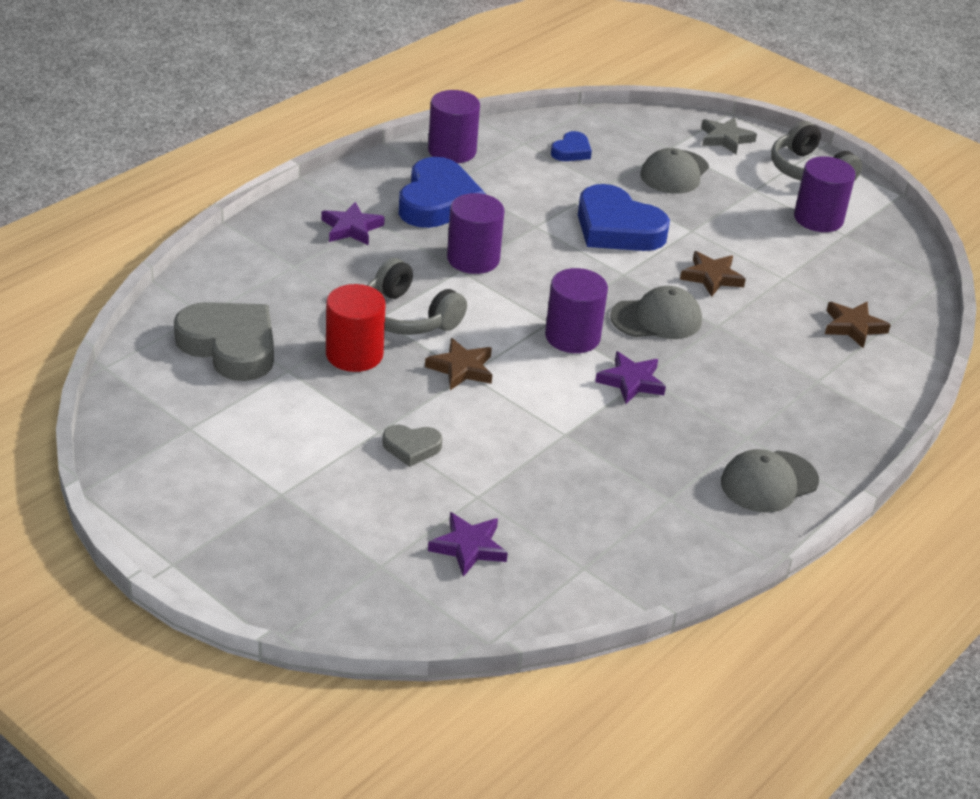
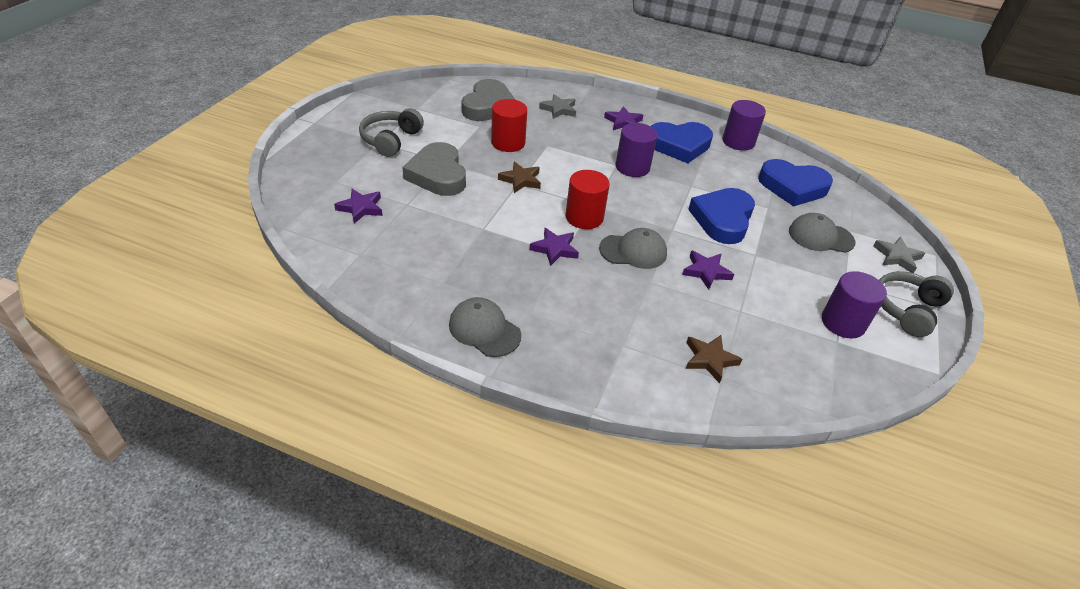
camera: 70 degrees right, 5 degrees up
(281, 277) = (558, 109): none -> grey star
(408, 316) = (556, 154): grey headphones -> grey headphones (391, 140)
(411, 447) = (438, 175): grey heart -> grey heart, size x2.03
(571, 151) = (792, 187): blue heart -> blue heart, size x2.03
(572, 336) = (584, 217): purple cylinder -> red cylinder
(656, 319) = (633, 251): grey cap -> grey cap turned 60 degrees counterclockwise
(712, 277) = (706, 272): brown star -> purple star

